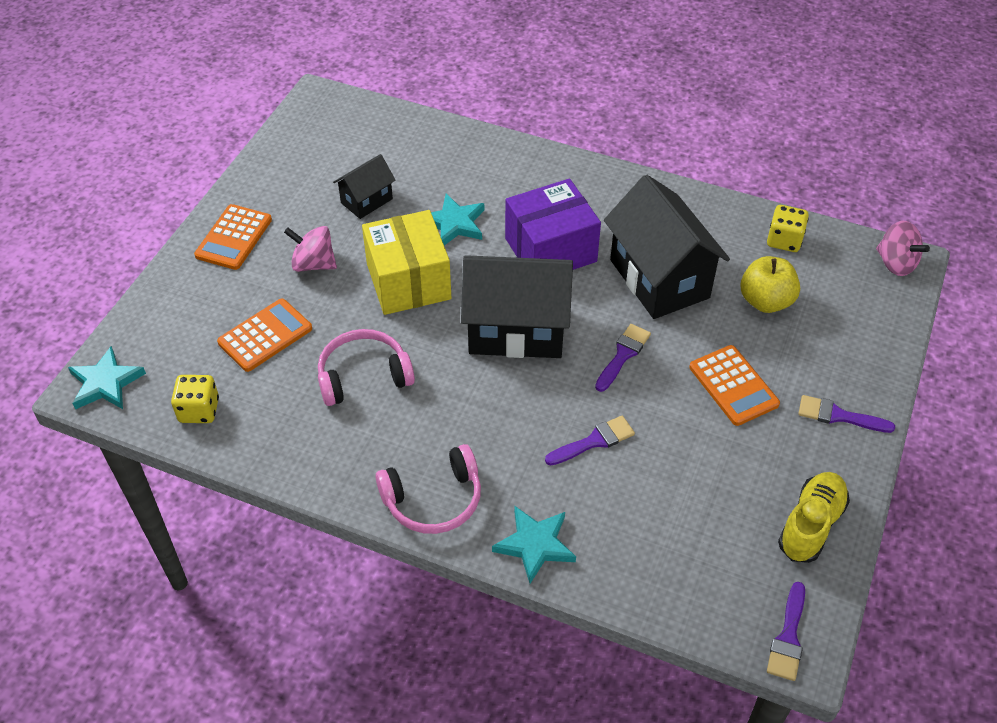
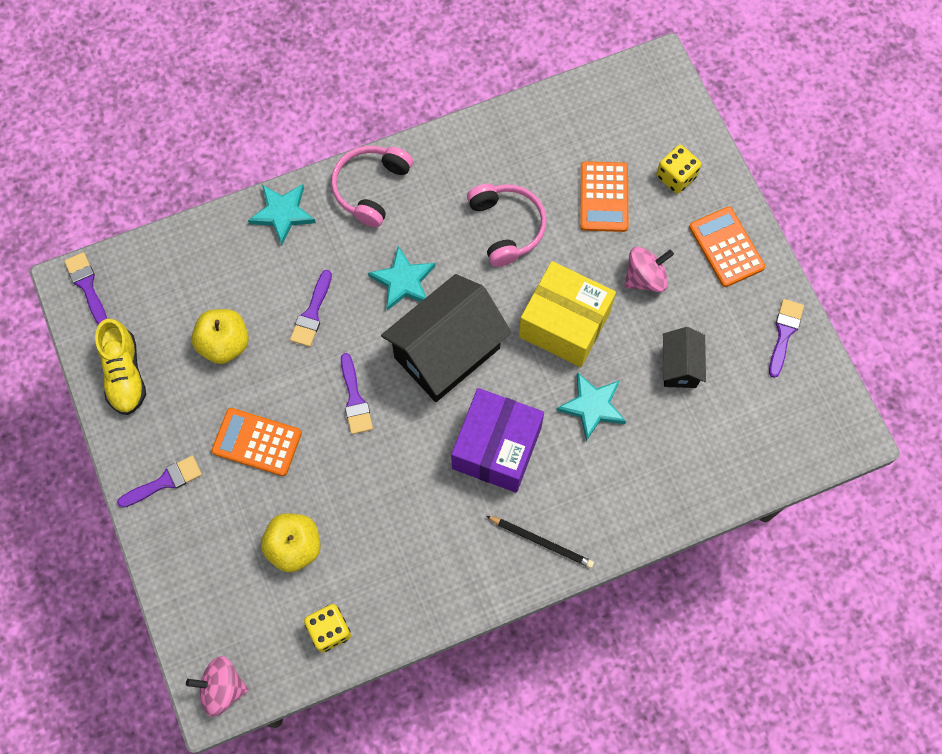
camera: 135 degrees right, 20 degrees up
(106, 383) = (654, 81): turquoise star -> turquoise star (403, 281)
(199, 410) = (576, 116): yellow dice -> yellow dice (676, 177)
(275, 167) = (784, 333): none -> purple brush
(363, 376) = (507, 227): pink headphones -> pink headphones turned 45 degrees counterclockwise
(582, 184) = (541, 542): none -> black pencil
(659, 279) = (391, 495): black house -> none
(695, 478) = (224, 344): none -> yellow apple

